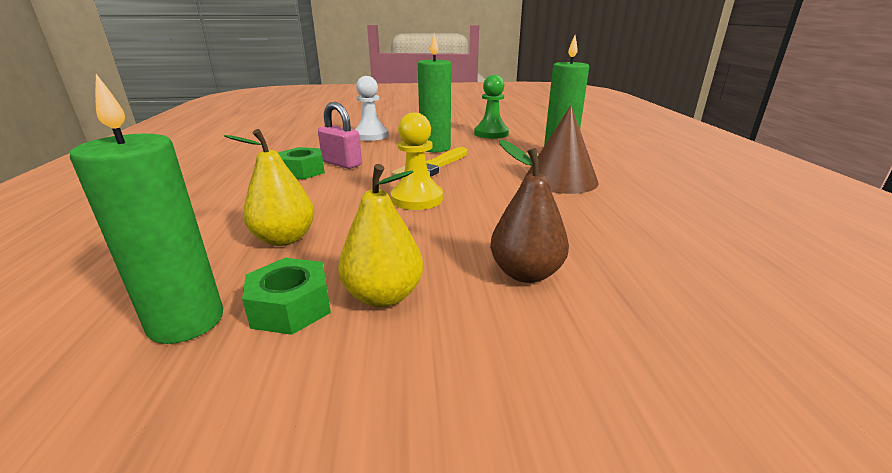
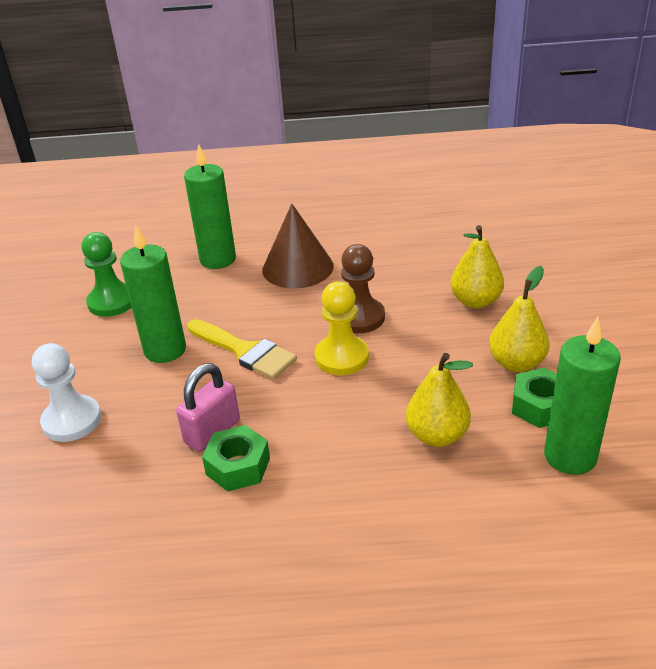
camera: 85 degrees left, 10 degrees up
(480, 205) = (359, 317): none -> brown pawn
(525, 273) = (475, 301): brown pear -> yellow pear

